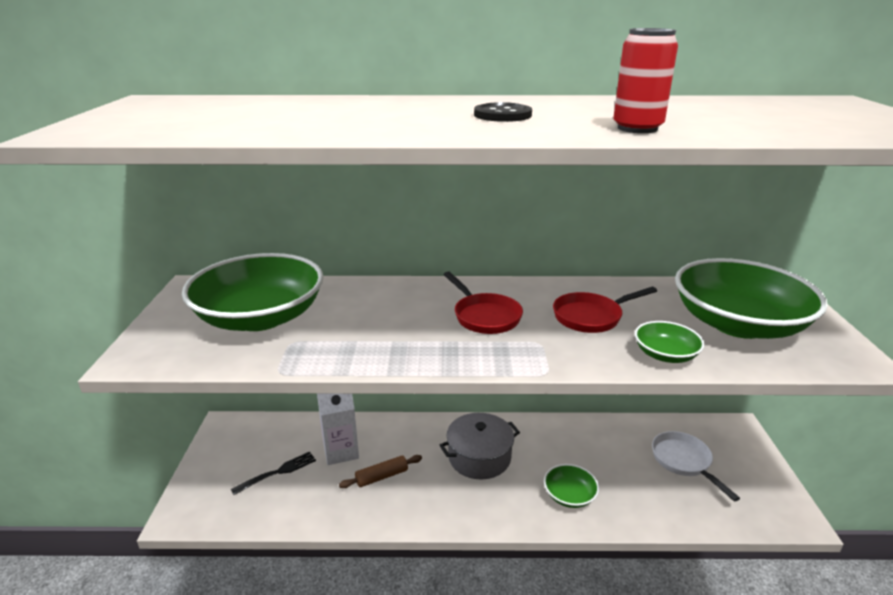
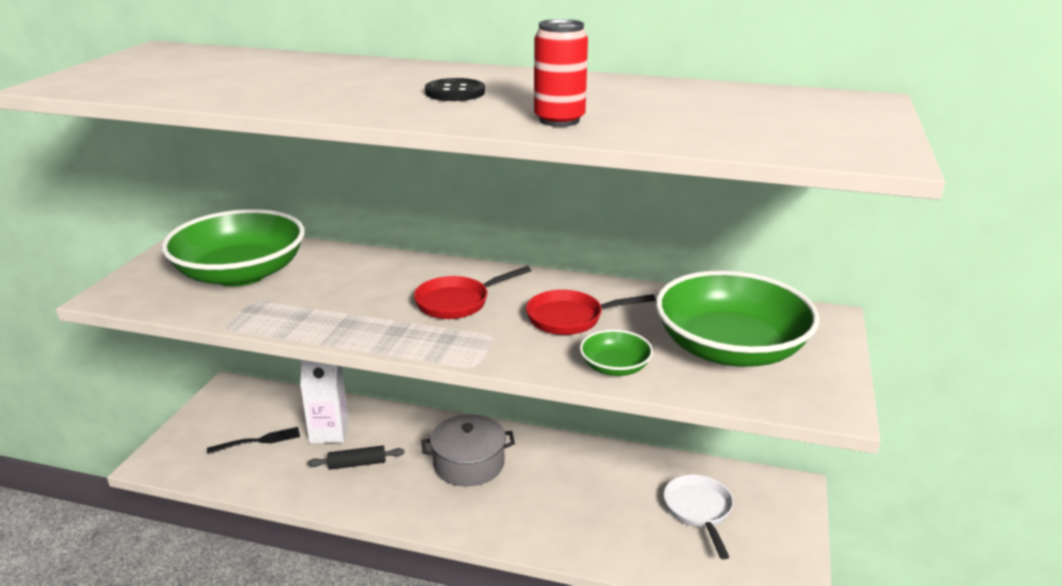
camera: 15 degrees right, 0 degrees up
(382, 477) = (357, 464): brown rolling pin -> black rolling pin
(484, 316) = (457, 302): red pan -> red pan turned 75 degrees clockwise
(569, 495) = (543, 519): green bowl -> none

